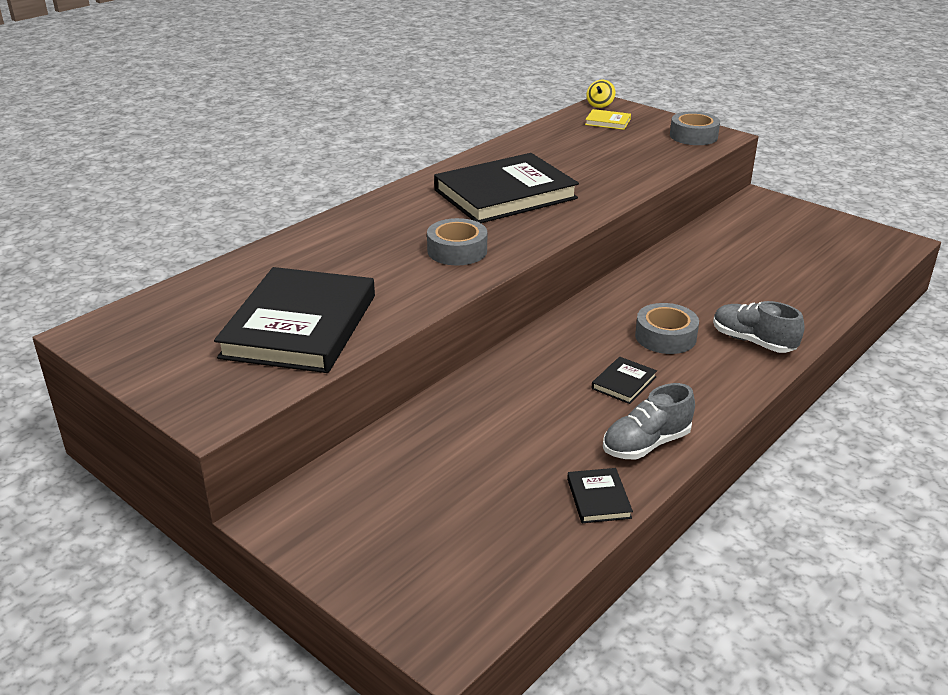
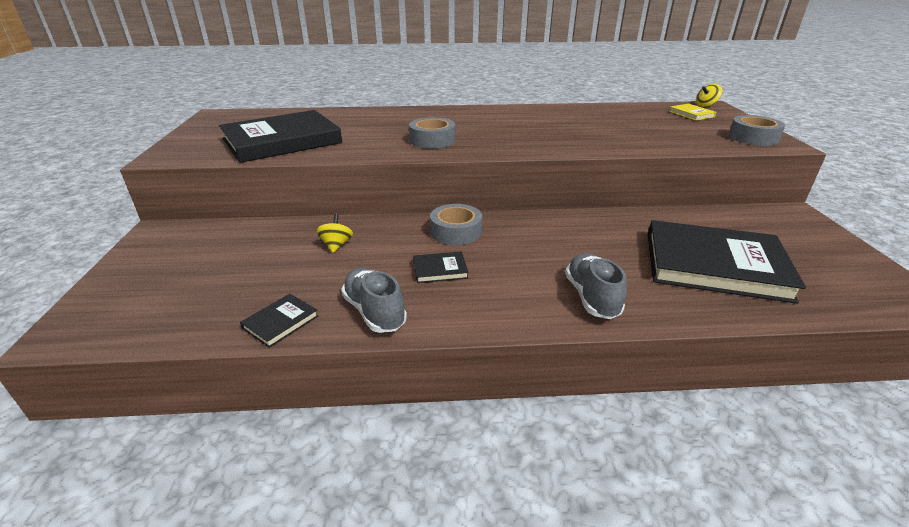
camera: 45 degrees right, 0 degrees up
(498, 414) = (336, 245): none -> yellow spinning top
(505, 194) = (527, 126): black book -> black book (714, 265)
(646, 444) = (374, 312): grey shoe -> grey shoe turned 45 degrees clockwise
(665, 337) = (526, 259): grey tape -> grey tape (456, 231)

